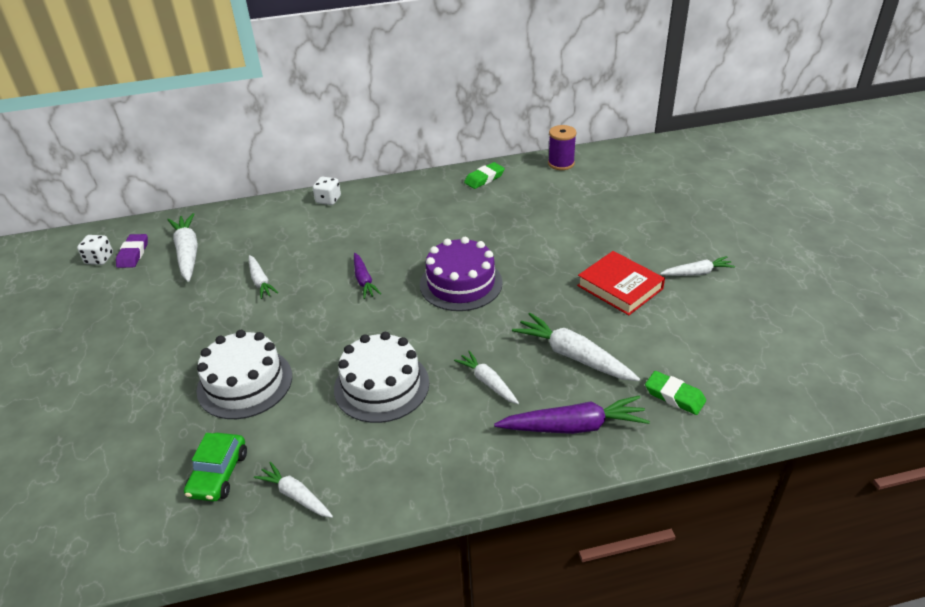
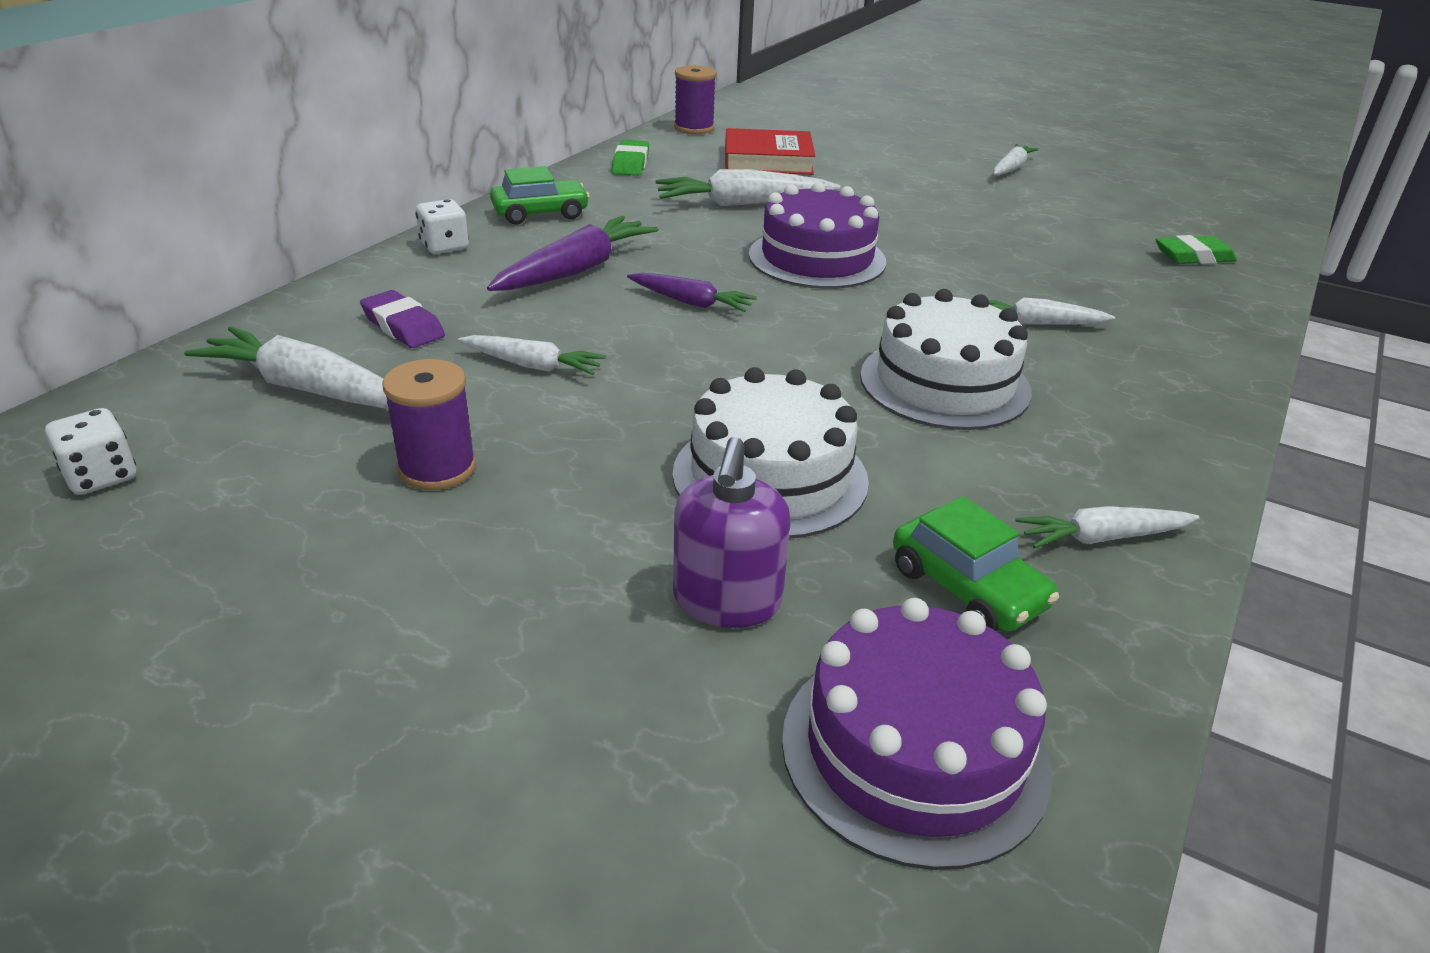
camera: 50 degrees left, 5 degrees down
(108, 509) = (914, 750): none -> purple cake
(133, 254) = (178, 437): purple eraser -> purple eraser (403, 326)
(153, 420) = (727, 601): none -> purple soap dispenser
(168, 310) = (437, 468): none -> purple spool
(393, 196) = (540, 213): none -> green car
(573, 356) = (1058, 267): white carrot -> white carrot (743, 204)
(573, 426) = (1181, 316): purple carrot -> purple carrot (576, 270)
(620, 287) = (975, 201): red book -> red book (768, 160)

